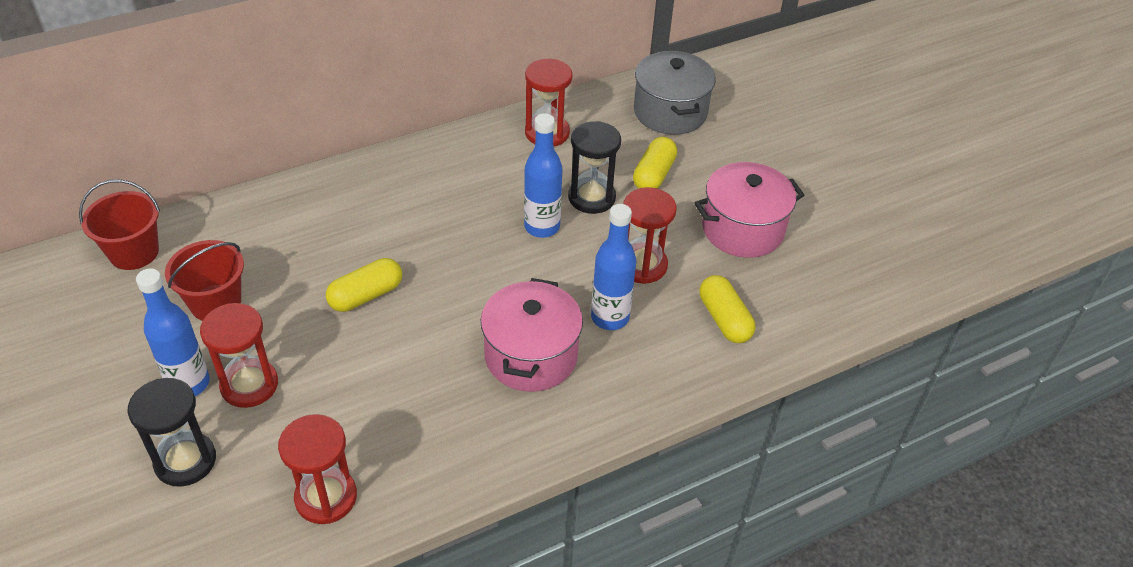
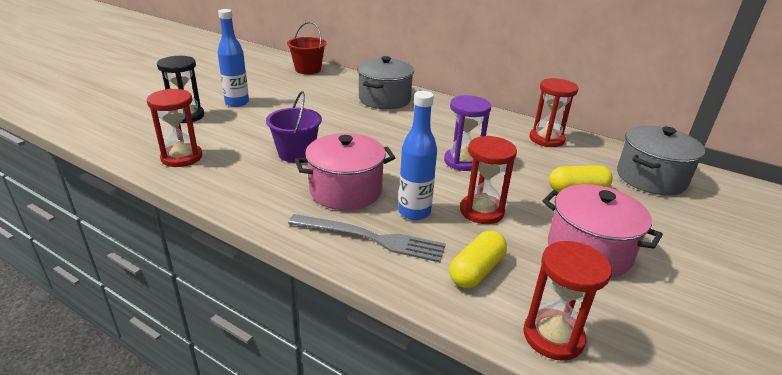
camera: 60 degrees right, 15 degrees down
(216, 303) = (294, 93): red bucket -> none
(249, 385) = (247, 116): red hourglass -> red hourglass (553, 336)
(326, 215) = (384, 99): none -> grey pot
(366, 295) = (339, 125): yellow capsule -> none
(409, 369) = (296, 153): none -> purple bucket
(542, 227) = (463, 161): blue bottle -> purple hourglass
(591, 197) = (516, 171): black hourglass -> none
(632, 372) = (371, 238): none -> grey fork

